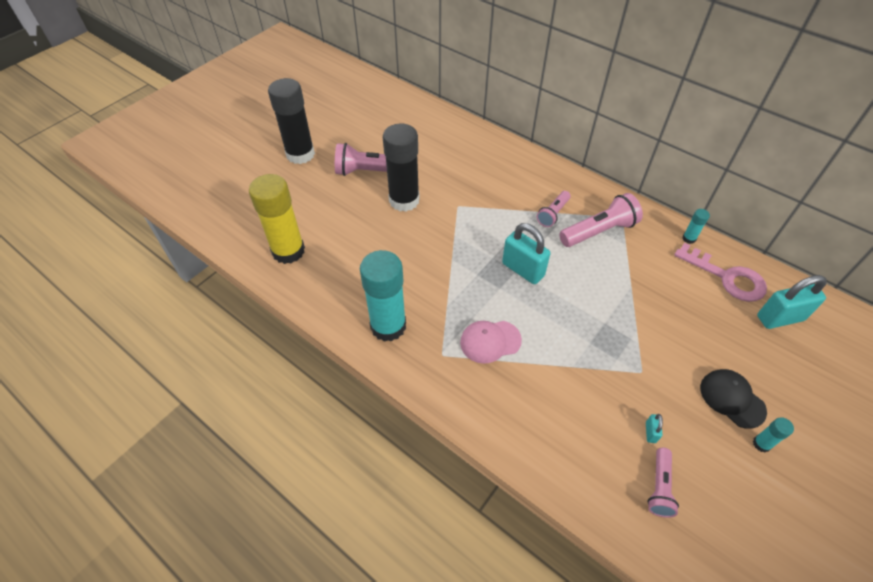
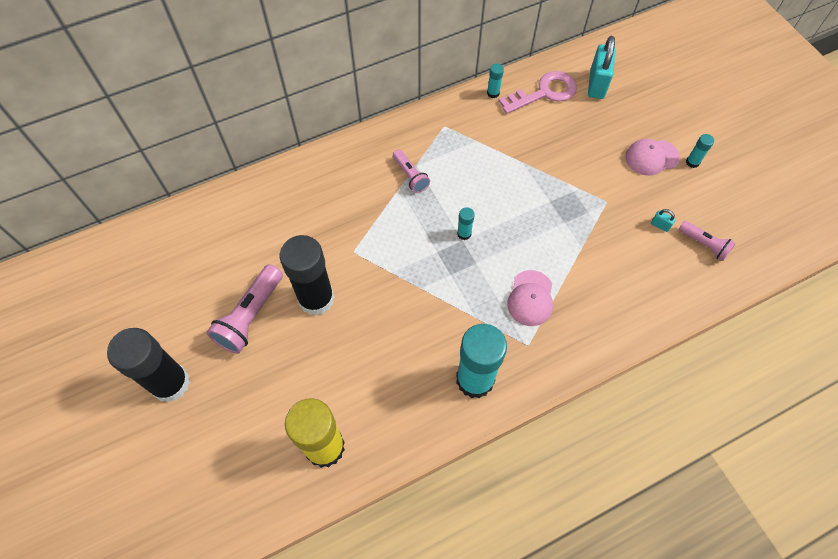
camera: 65 degrees left, 10 degrees up
(523, 270) = (464, 234): turquoise padlock -> turquoise glue stick
(599, 231) = (451, 151): pink flashlight -> none
(732, 399) = (651, 157): black cap -> pink cap

